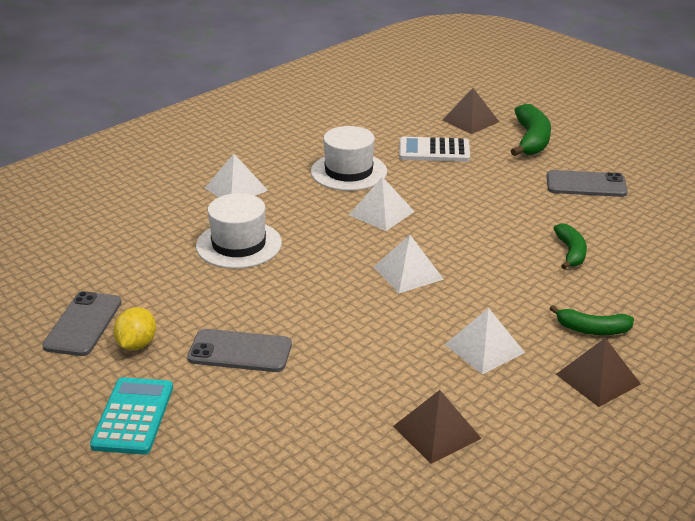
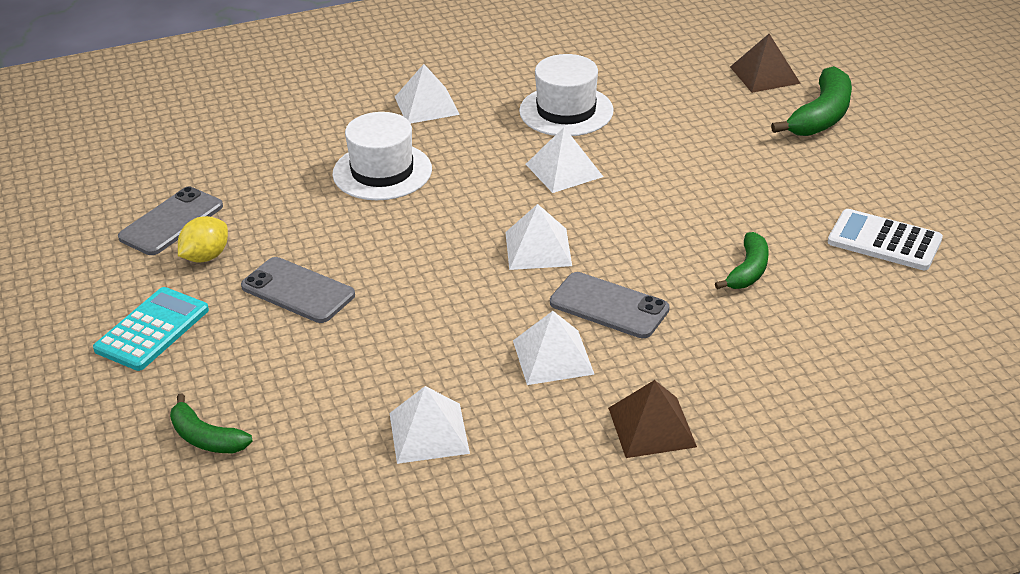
camera: 25 degrees right, 5 degrees up
(434, 151) = (687, 105): white calculator -> white calculator (884, 241)
(437, 432) = (429, 432): brown pyramid -> white pyramid
(586, 184) = (842, 189): grey phone -> grey phone (609, 306)
(592, 329) = (694, 369): green banana -> green banana (206, 438)

